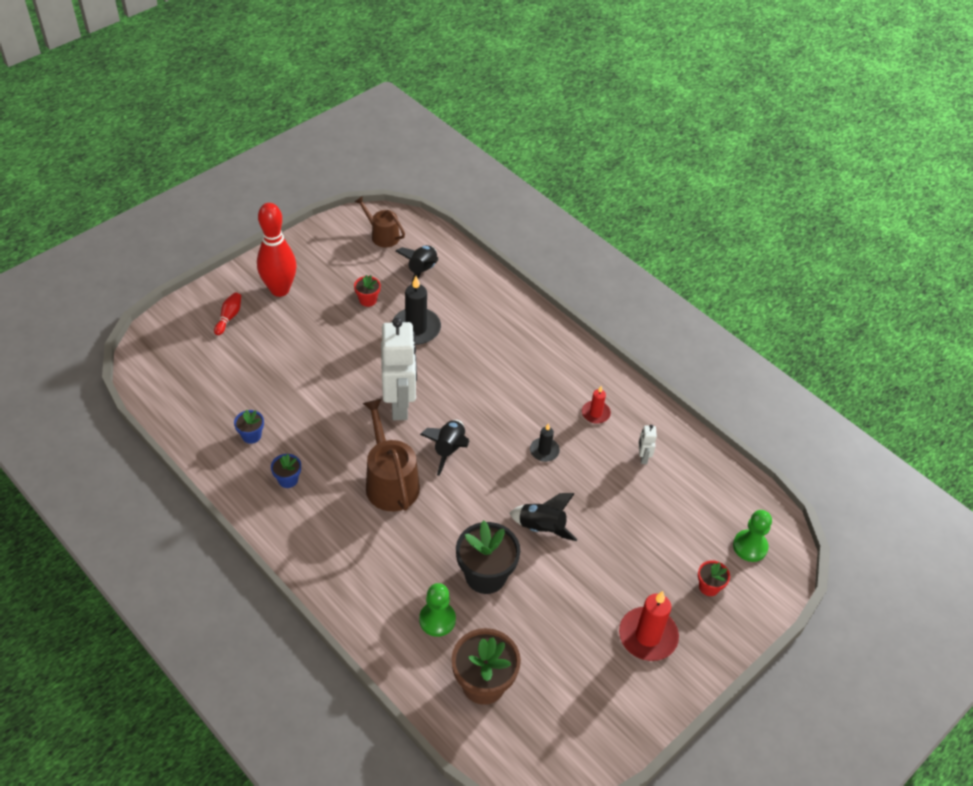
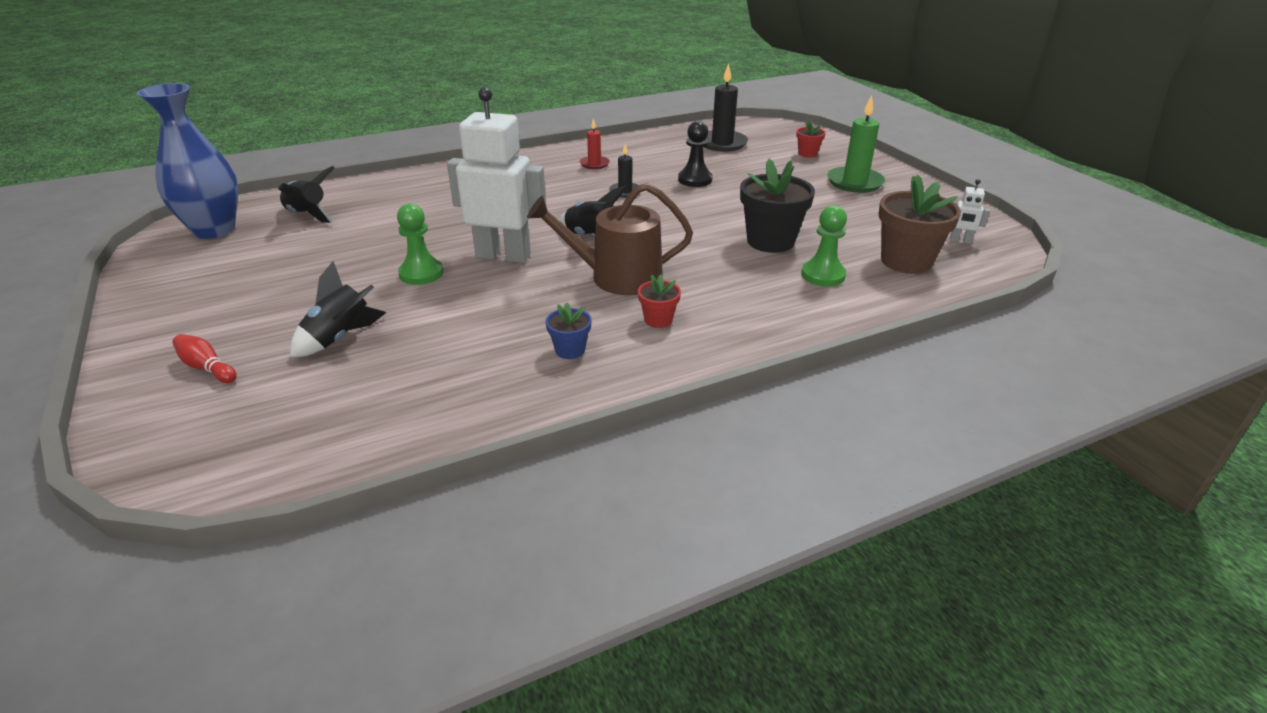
camera: 70 degrees left, 15 degrees down
(251, 435) = (467, 373): blue flower pot -> none
(280, 290) = (209, 315): red bowling pin -> none
(368, 300) = (312, 253): red flower pot -> red flower pot (658, 320)
(382, 235) = (214, 230): brown watering can -> blue vase
(416, 328) = (394, 230): black candle -> black candle (722, 143)
(542, 528) = (720, 206): black rocket -> black rocket (340, 338)
(593, 498) = (695, 180): none -> black pawn
(643, 457) = (658, 154): white robot -> white robot (960, 241)
(648, 636) = (854, 182): red candle -> green candle
(750, 546) = (771, 135): green pawn -> green pawn (421, 273)

